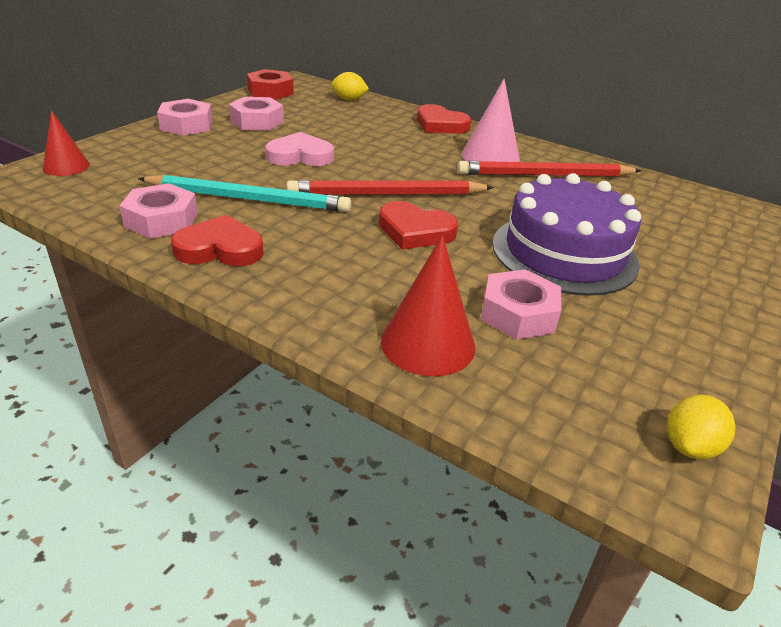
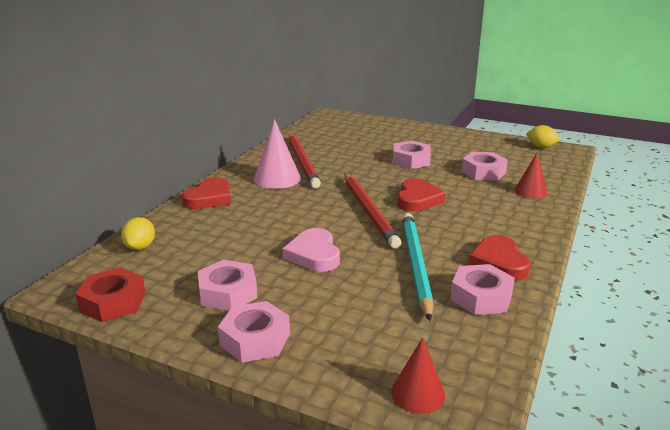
camera: 95 degrees left, 10 degrees down
(428, 343) = (530, 191): red cone -> red cone, size x0.64
(564, 253) = (411, 160): purple cake -> pink nut

